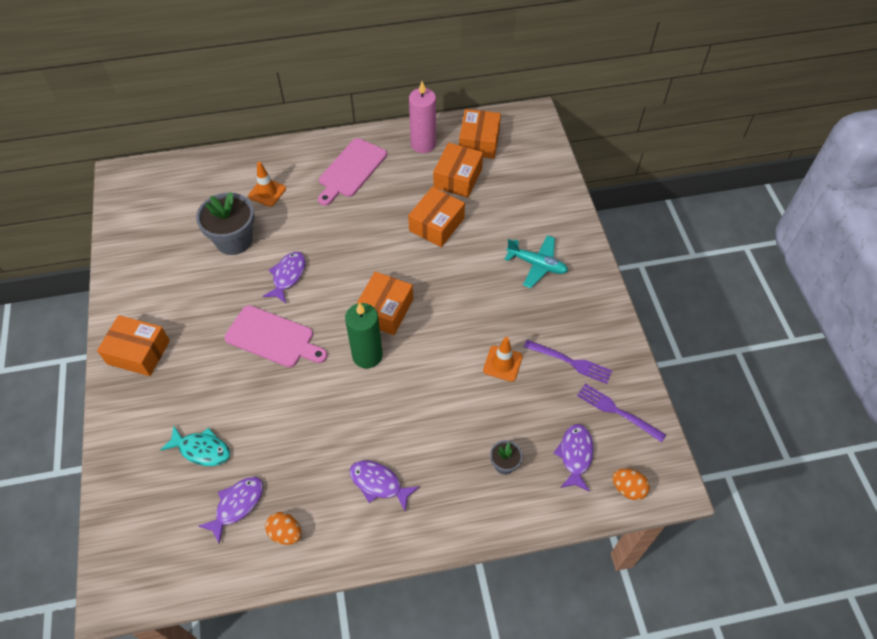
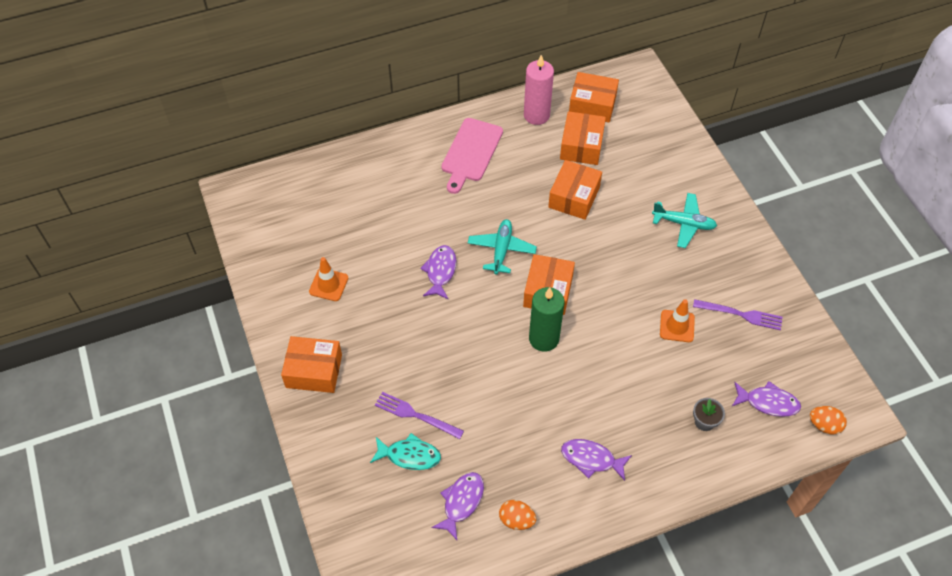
camera: 10 degrees left, 0 degrees up
(234, 240) = (374, 243): grey flower pot -> none
(267, 192) = (391, 188): orange traffic cone -> orange traffic cone (328, 285)
(273, 338) = (445, 335): pink cutting board -> none
(352, 264) = (501, 250): none -> turquoise plane
(479, 142) = (592, 105): orange box -> orange box turned 75 degrees counterclockwise
(575, 455) = (768, 402): purple fish -> purple fish turned 105 degrees clockwise
(617, 411) = (796, 355): purple fork -> purple fork (415, 415)

